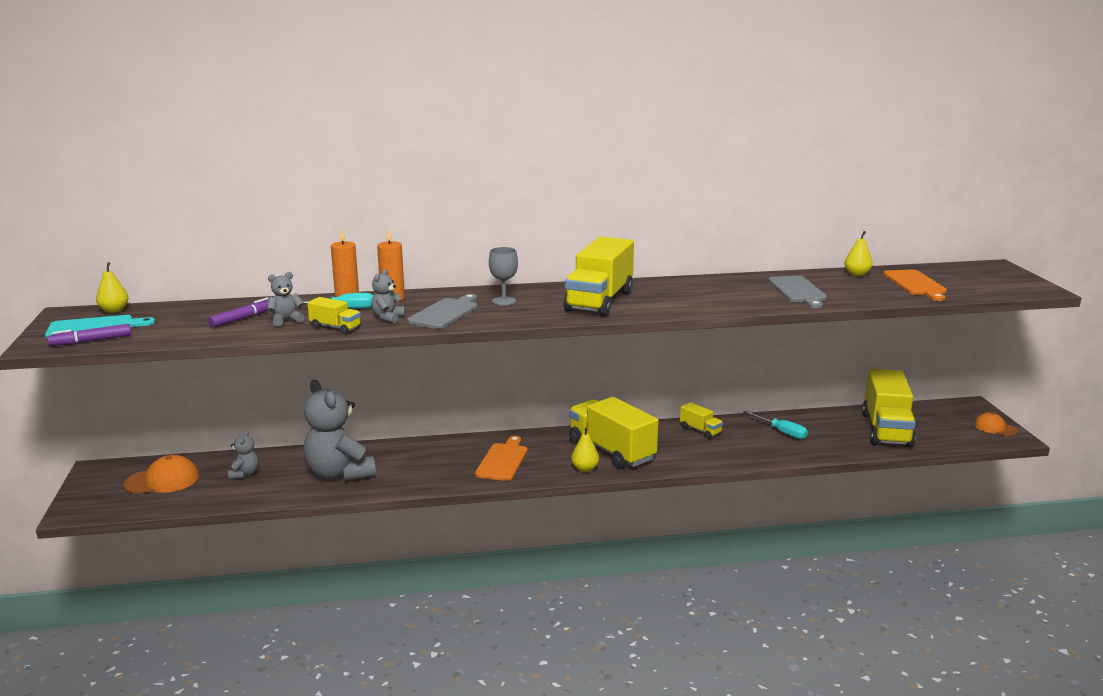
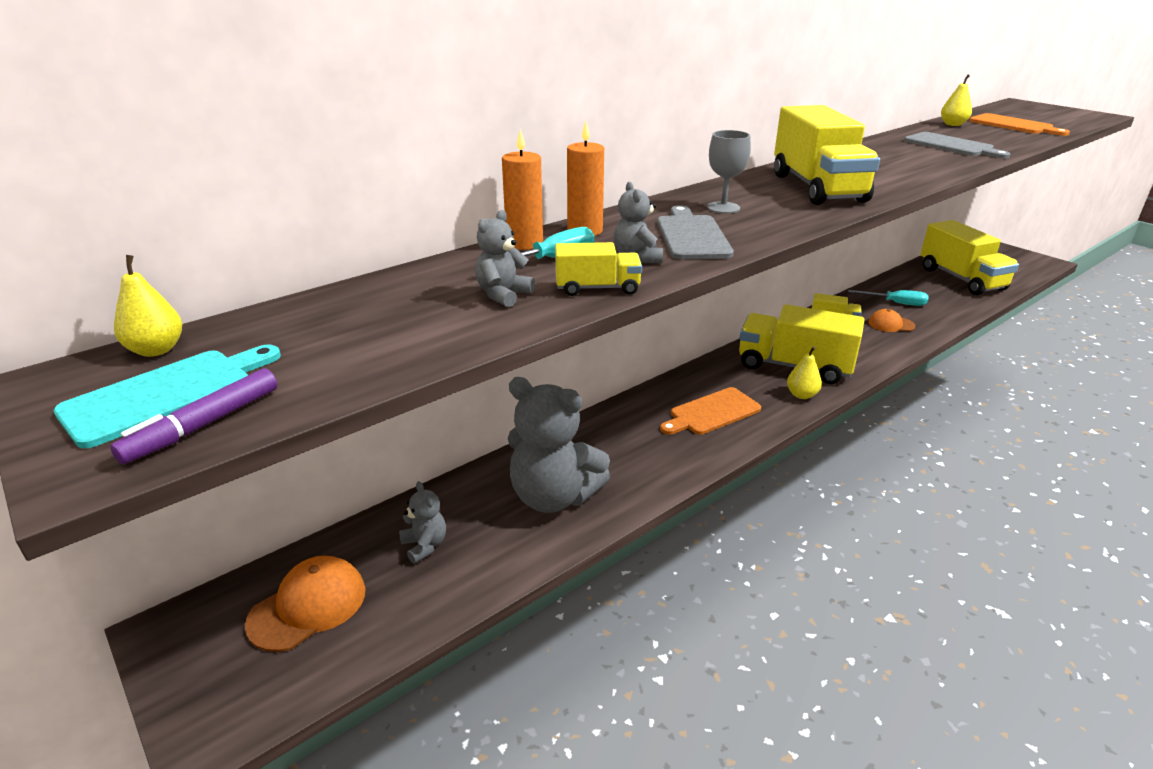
camera: 30 degrees left, 10 degrees up
(243, 318) = (428, 308): purple marker -> none
(503, 461) = (712, 412): orange cutting board -> orange cutting board turned 105 degrees counterclockwise
(995, 428) = (1022, 257): orange cap -> orange cap (891, 324)

